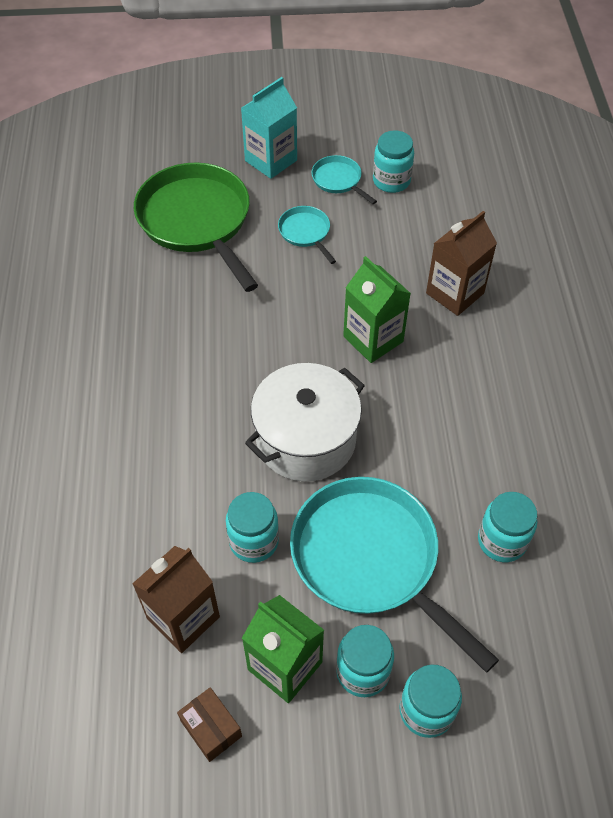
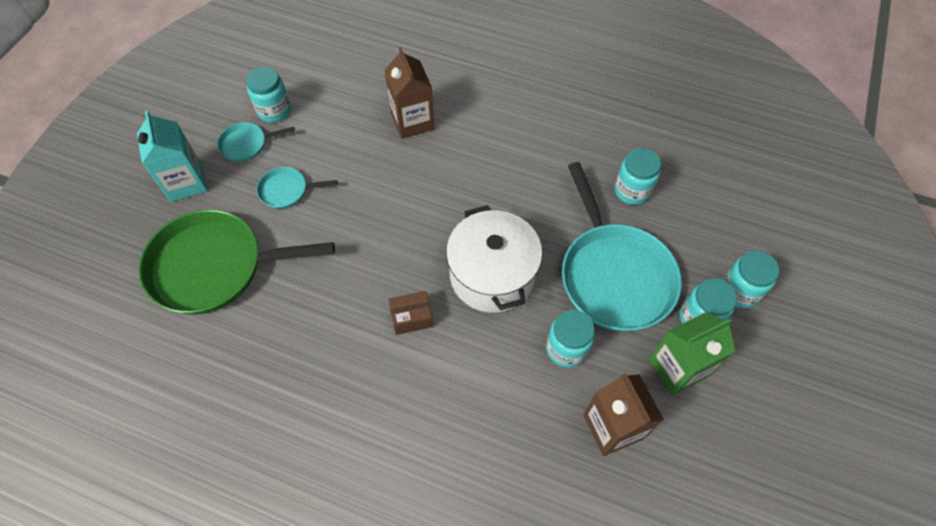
camera: 65 degrees left, 5 degrees up
(211, 728) = (710, 439): brown box -> brown box (411, 317)
(370, 559) = (614, 275): turquoise pan -> turquoise pan turned 90 degrees counterclockwise
(373, 339) = (423, 191): green carton -> none

